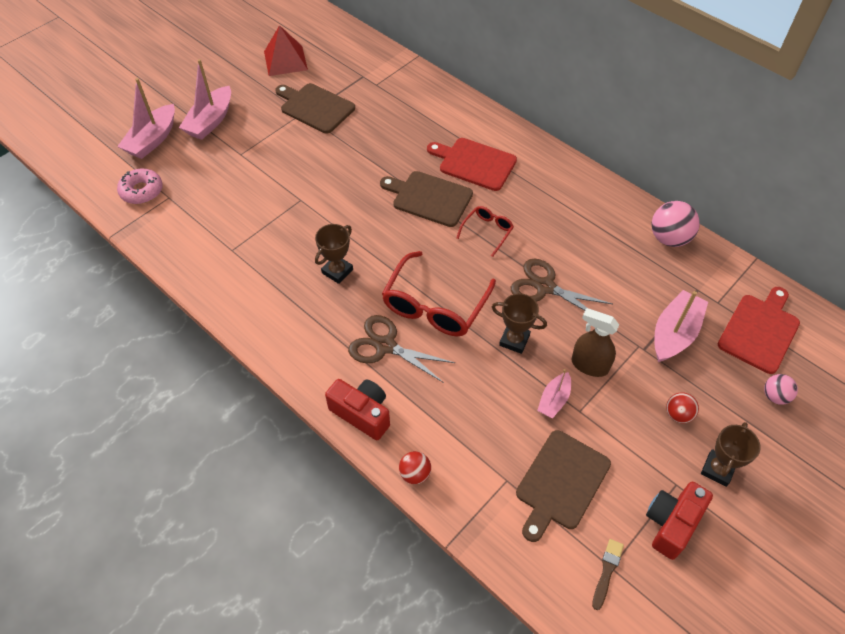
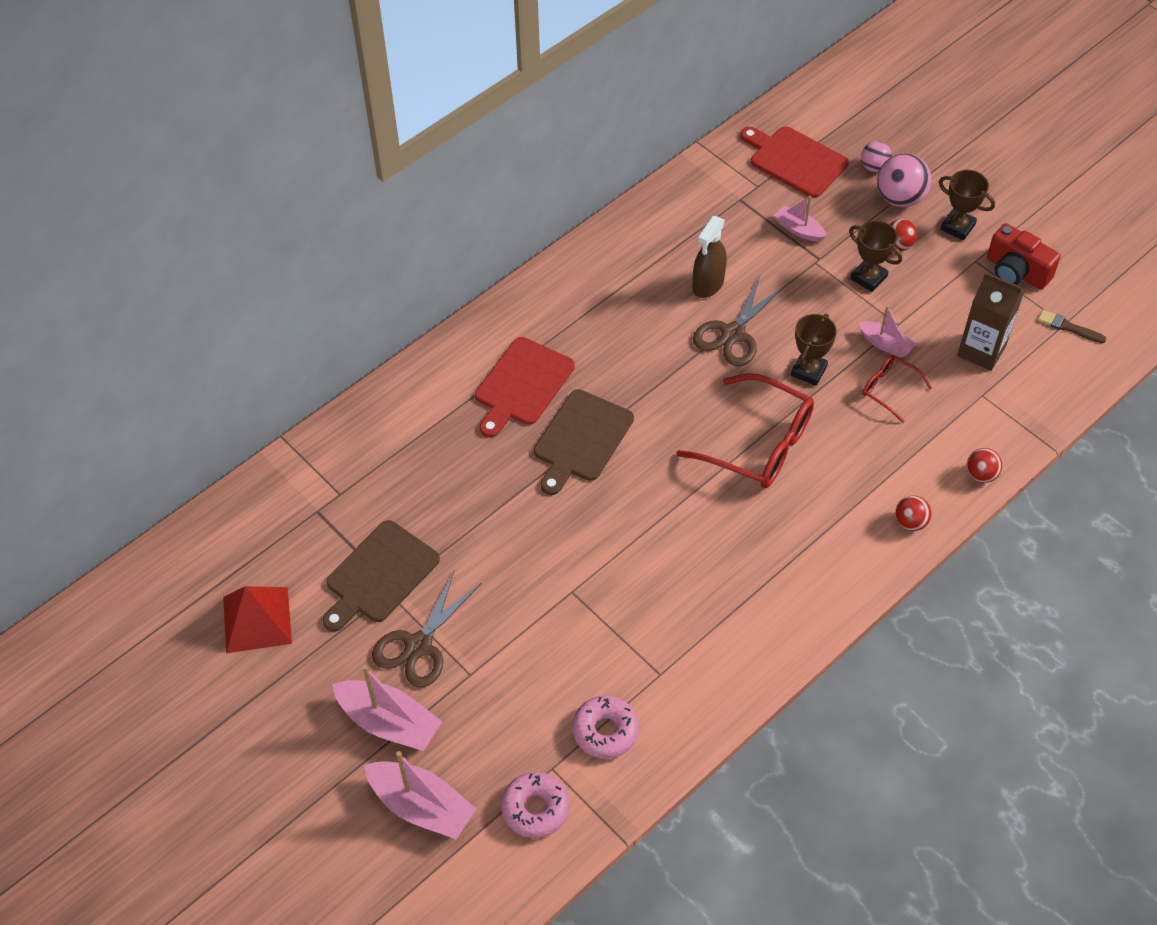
camera: 85 degrees left, 0 degrees up
(191, 222) = (605, 731): none -> pink donut
(337, 271) = (702, 546): brown trophy -> brown trophy (868, 277)
(362, 413) = (910, 522): red camera -> red ball
(385, 346) = (817, 496): brown scissors -> brown scissors (418, 645)
(487, 232) = (645, 382): red glasses -> red glasses (890, 390)
(560, 483) = (981, 351): brown cutting board -> brown carton
(589, 365) = (840, 308): brown spray bottle -> brown spray bottle (708, 284)
(669, 238) = (665, 210): pink ball -> pink ball (900, 198)
(674, 333) = (798, 229): pink boat -> pink boat, size x0.58

